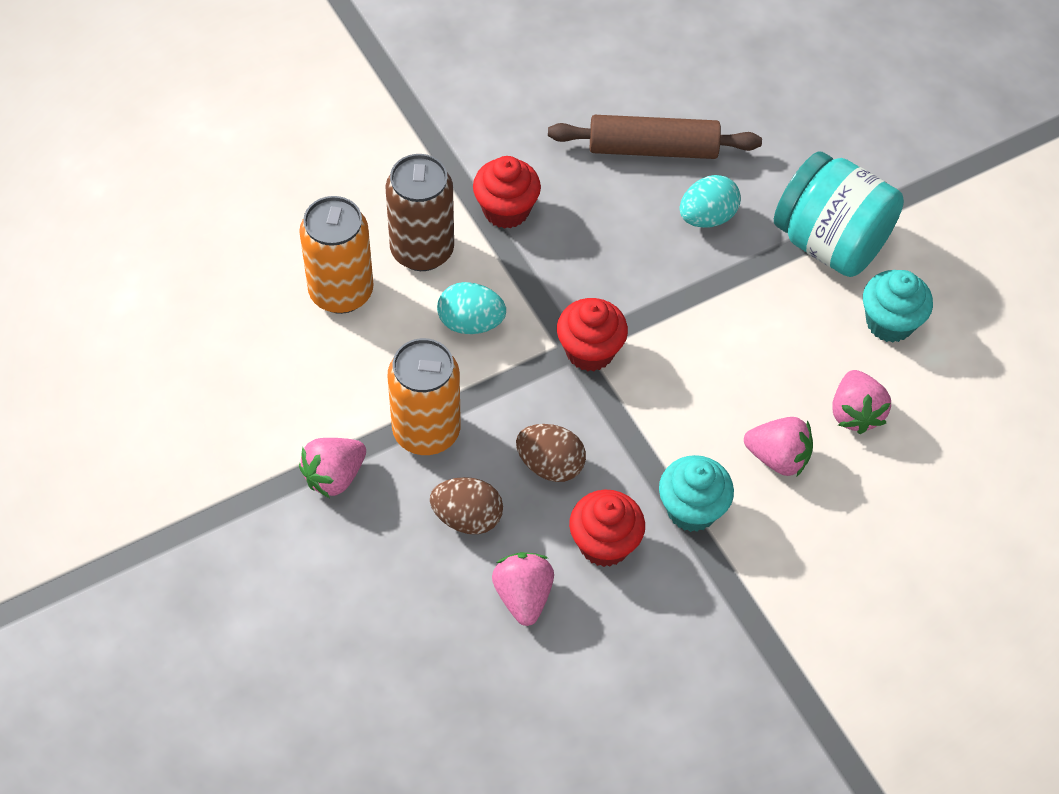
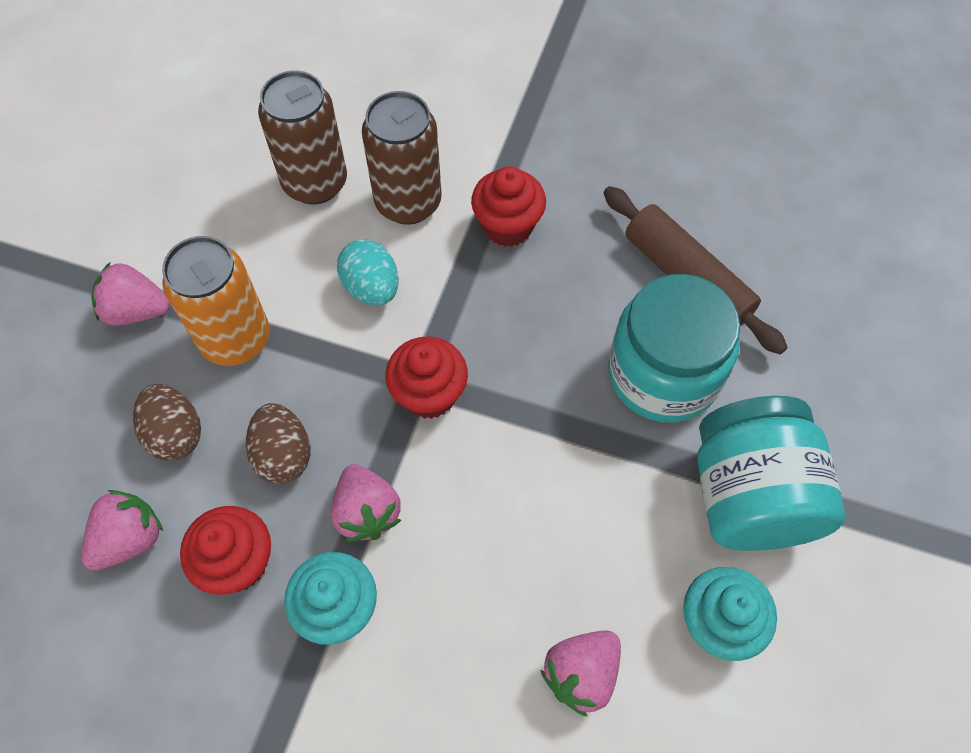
camera: 50 degrees right, 5 degrees up
(341, 292) = (315, 183): orange can -> brown can
(707, 217) = (663, 374): turquoise egg -> turquoise jar
(778, 458) = (463, 641): pink strawberry -> pink strawberry (367, 512)

